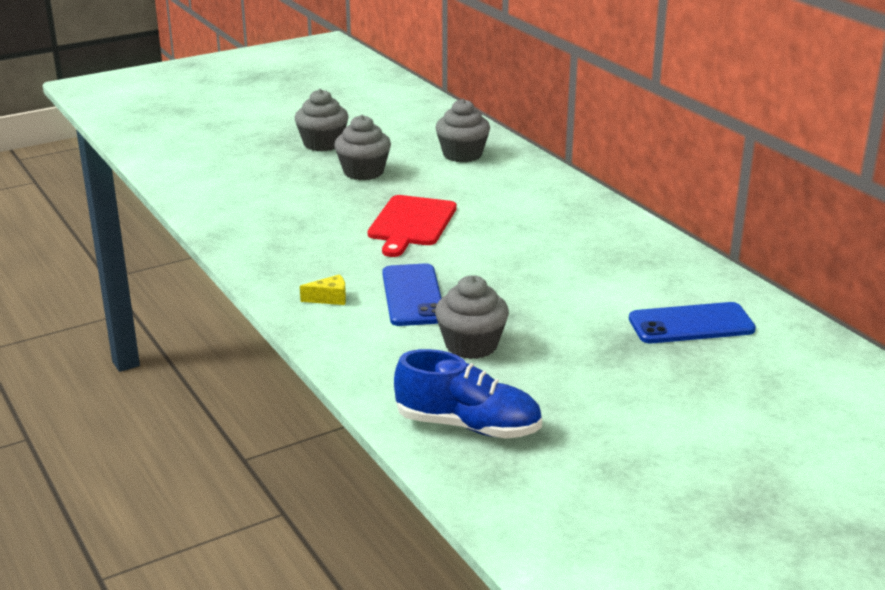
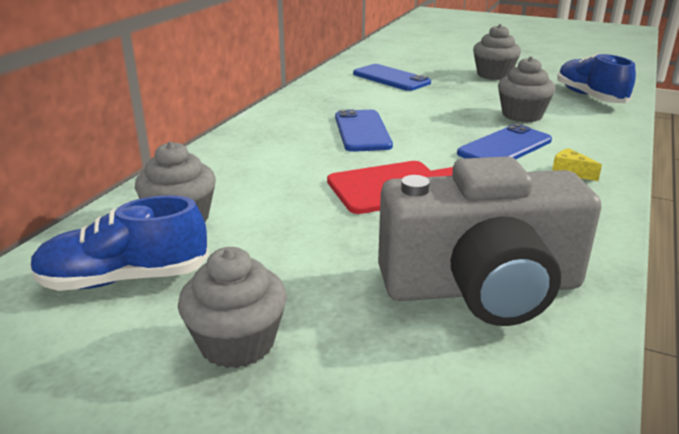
camera: 125 degrees left, 0 degrees up
(267, 203) = (482, 288): none -> grey camera
(363, 172) = (304, 261): grey cupcake -> grey cupcake (493, 75)
(414, 133) = (124, 279): none -> blue shoe
(534, 249) = (362, 131): none -> blue phone

